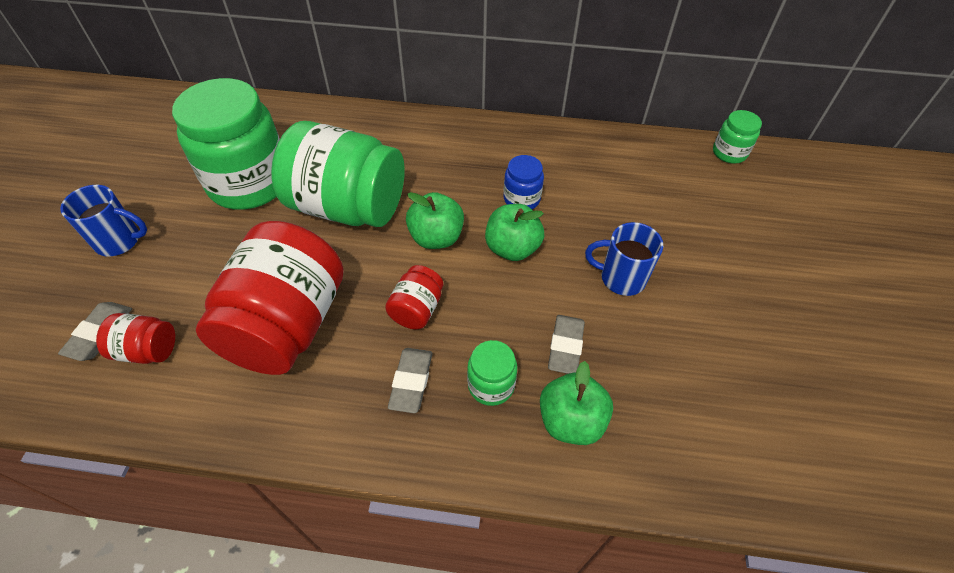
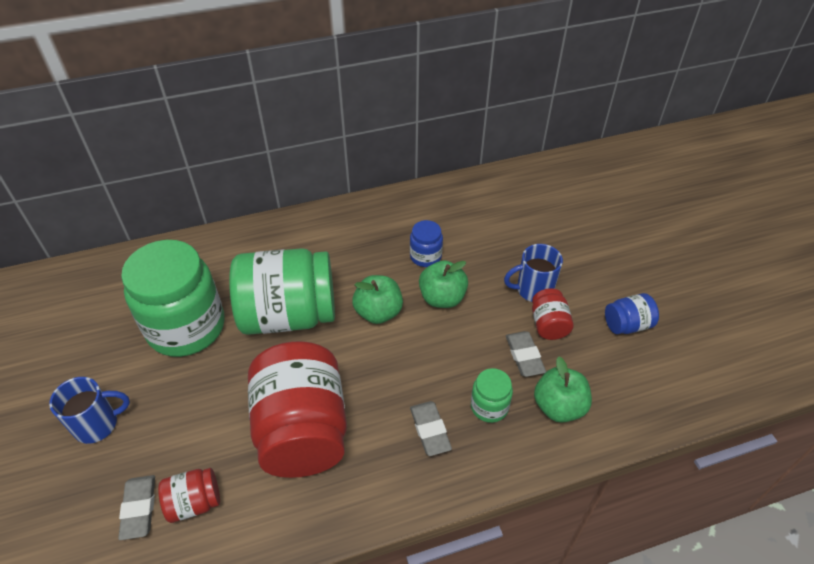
camera: 25 degrees left, 5 degrees down
(417, 309) = (399, 374): red jar -> red jar (548, 325)
(714, 362) = (627, 325): none -> blue jar
(729, 153) = (554, 166): green jar -> none

